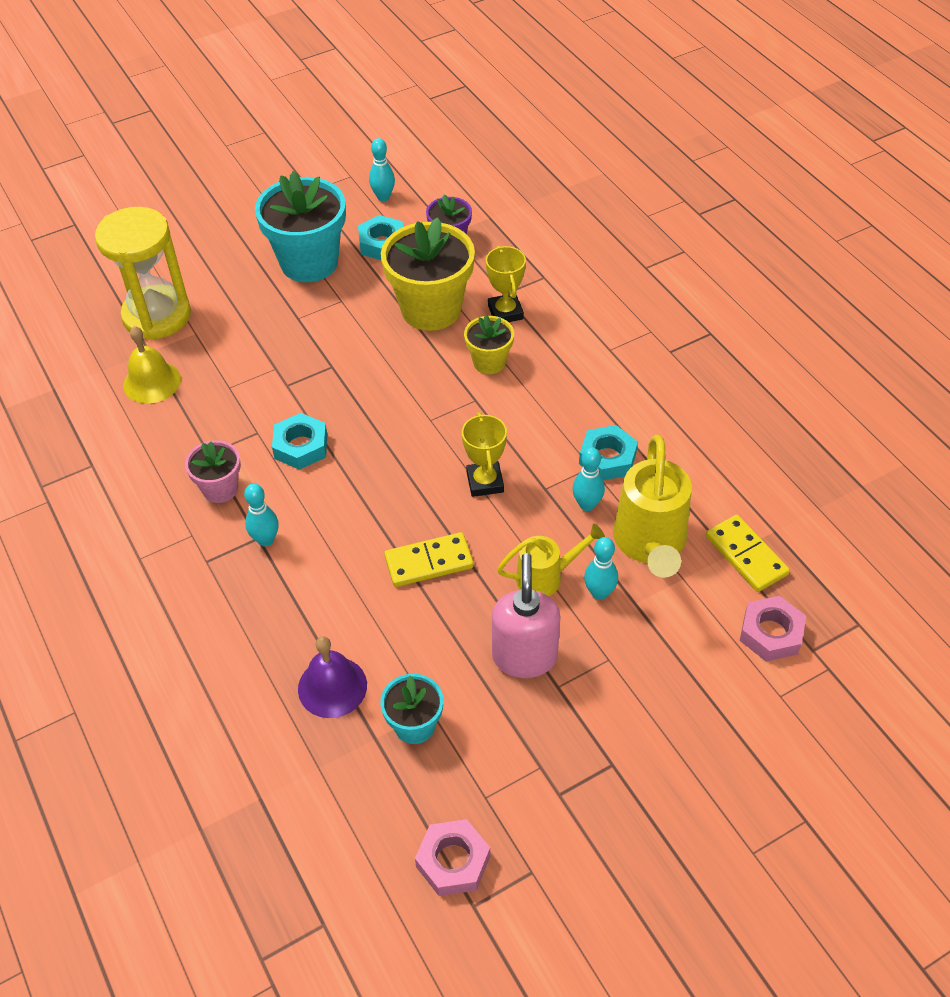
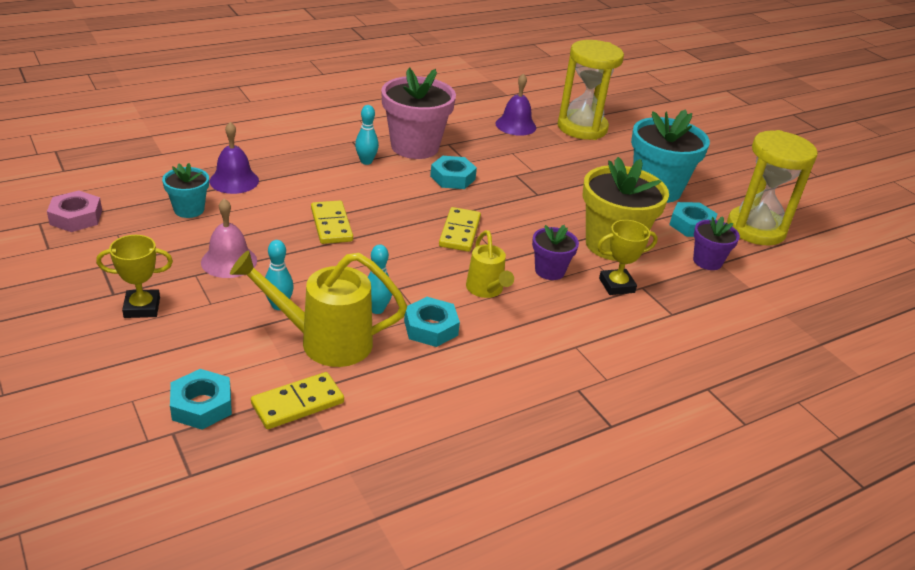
camera: 85 degrees right, 15 degrees down
(152, 382) = (515, 125): yellow bell -> purple bell
(220, 489) = (414, 147): pink flower pot -> pink flower pot, size x1.90
(383, 197) = (755, 229): turquoise bowling pin -> yellow hourglass
(426, 437) = (460, 232): none -> yellow domino
(485, 482) = (409, 257): yellow trophy -> yellow trophy (142, 307)
(489, 362) = (549, 271): yellow flower pot -> purple flower pot
(524, 656) = (229, 261): pink soap dispenser -> pink bell
(545, 577) = (302, 279): yellow watering can -> yellow watering can (486, 290)
(771, 633) = (202, 405): pink nut -> turquoise nut

